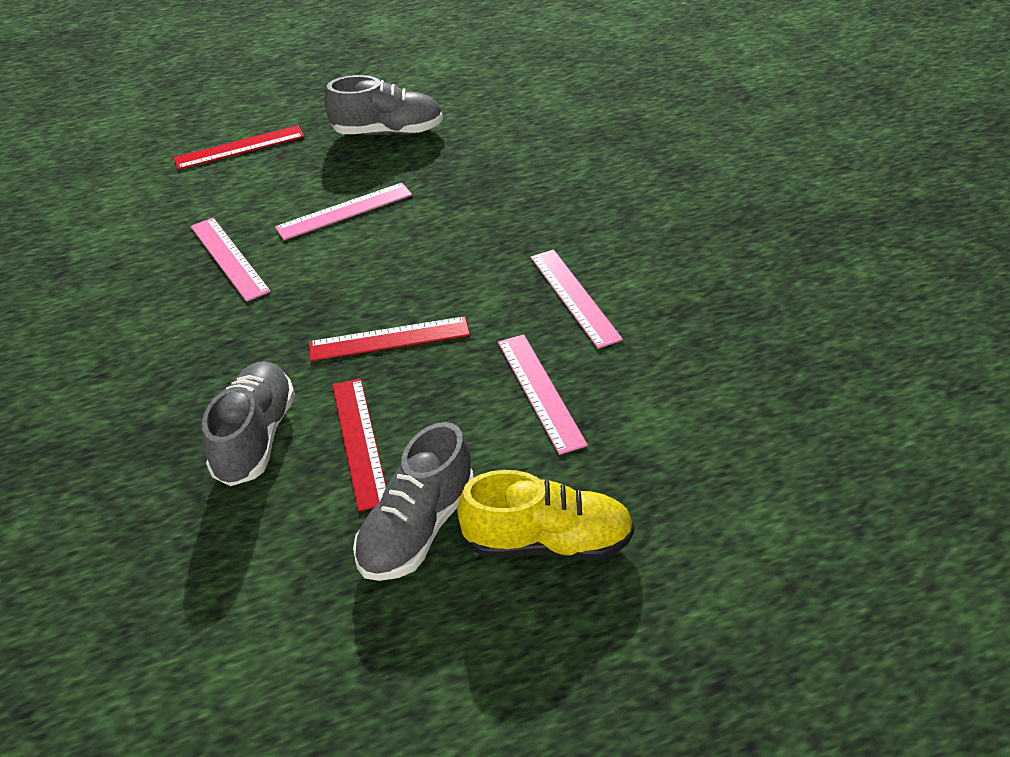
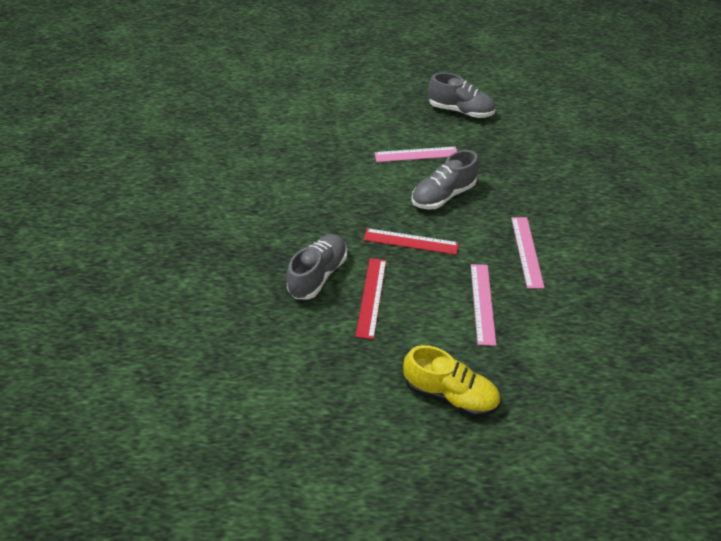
camera: 20 degrees right, 5 degrees up
(229, 258) = (343, 164): pink ruler -> none
(239, 147) = (373, 96): red ruler -> none
(417, 529) = (382, 358): grey shoe -> grey shoe (443, 195)

